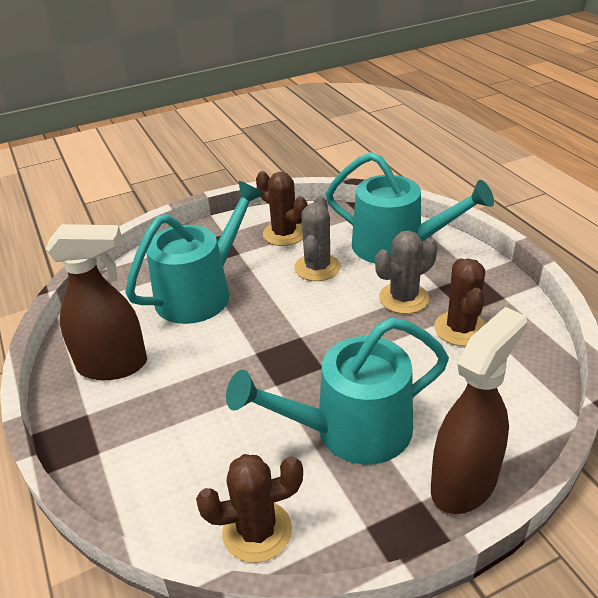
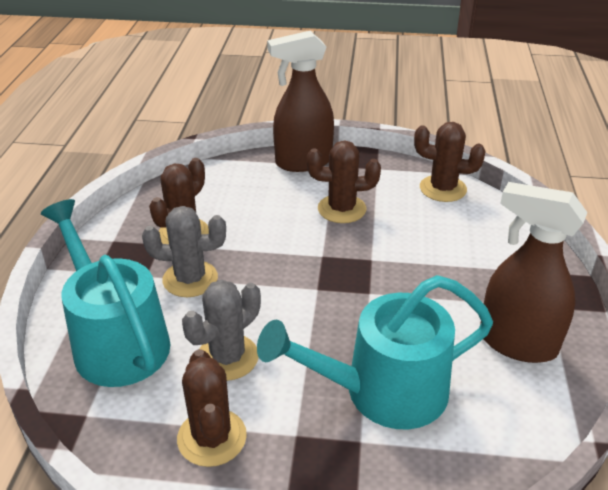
camera: 150 degrees left, 0 degrees up
(351, 430) = (342, 209): turquoise watering can -> brown cactus

